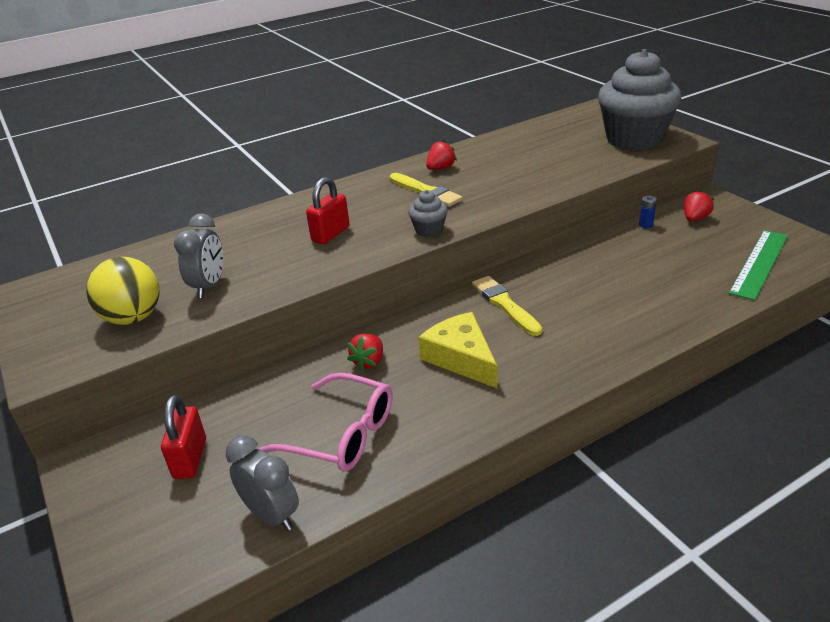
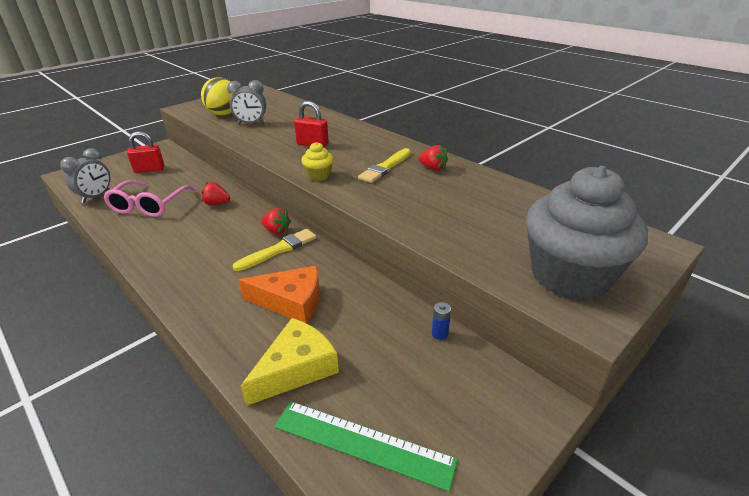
camera: 75 degrees right, 0 degrees up
(429, 230) = (319, 176): grey cupcake -> yellow cupcake
(461, 358) = (212, 237): yellow cheese -> yellow cheese (296, 368)
(600, 295) = (291, 302): none -> orange cheese
(695, 218) = (471, 381): red strawberry -> red strawberry (277, 231)

